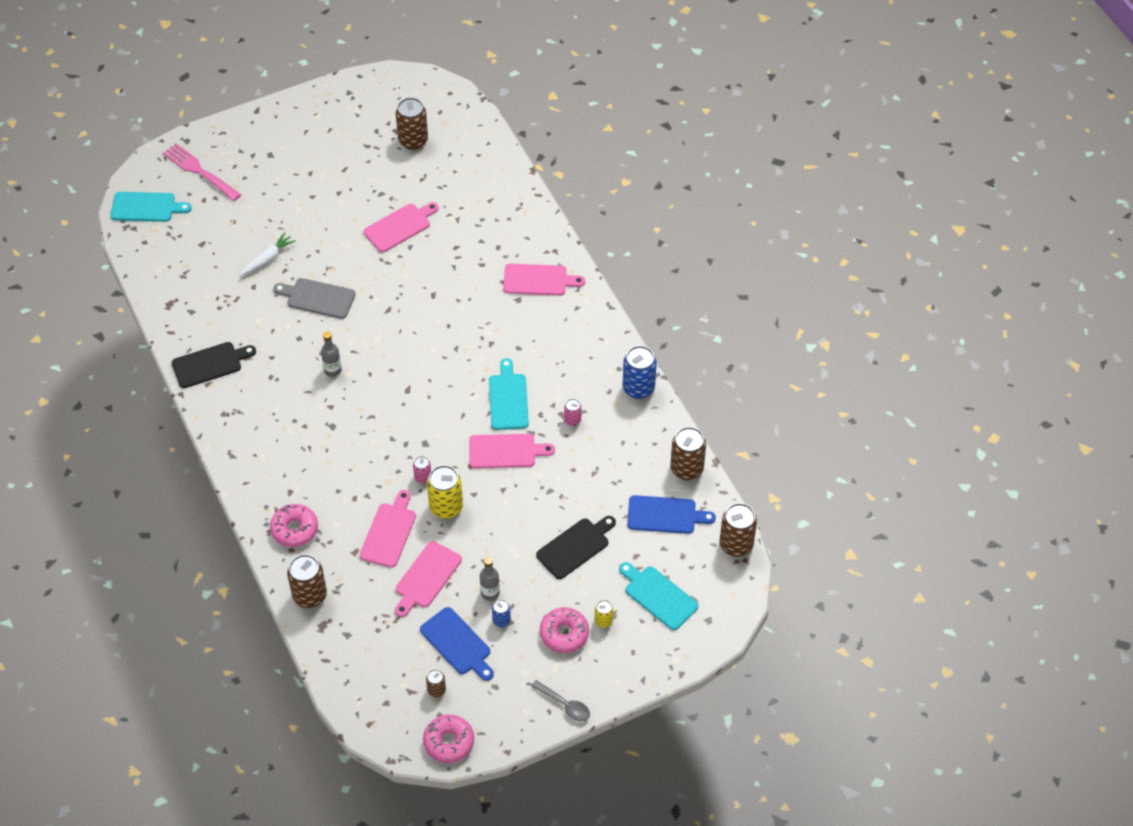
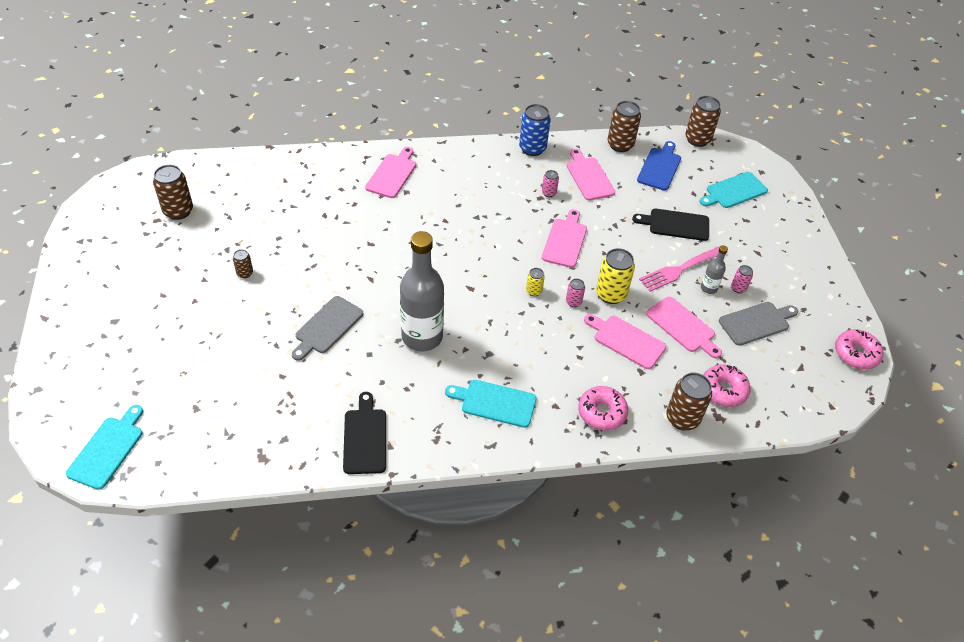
camera: 75 degrees left, 5 degrees down
(200, 171) = (92, 386): pink fork -> pink fork (681, 269)
(267, 259) = (252, 355): white carrot -> none
(332, 370) = (422, 337): grey bottle -> grey bottle, size x2.26
(399, 226) = (276, 246): pink cutting board -> pink cutting board (589, 177)
(436, 690) = (802, 349): brown can -> brown can (245, 273)
(457, 643) = (756, 323): blue cutting board -> grey cutting board
(501, 620) = (738, 288): blue can -> pink can
(508, 399) = (510, 225): turquoise cutting board -> turquoise cutting board (495, 403)
(564, 634) = (759, 253): pink donut -> pink donut (723, 390)
(565, 705) = (827, 271): grey spoon -> none
(575, 547) = (675, 224): black cutting board -> black cutting board turned 60 degrees counterclockwise
(603, 621) = (751, 227): yellow can -> yellow can (534, 291)

